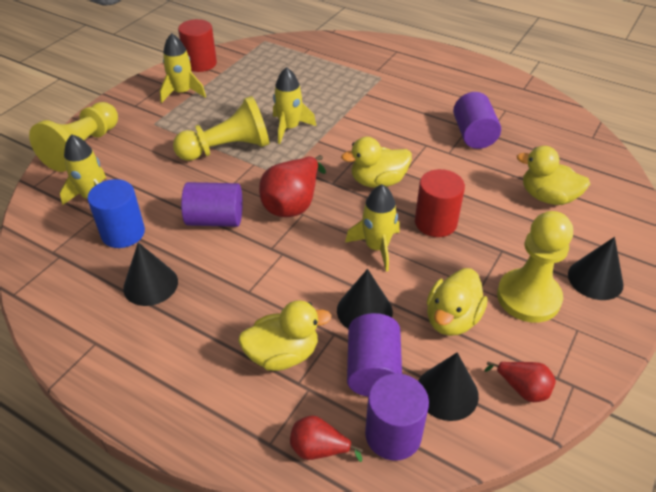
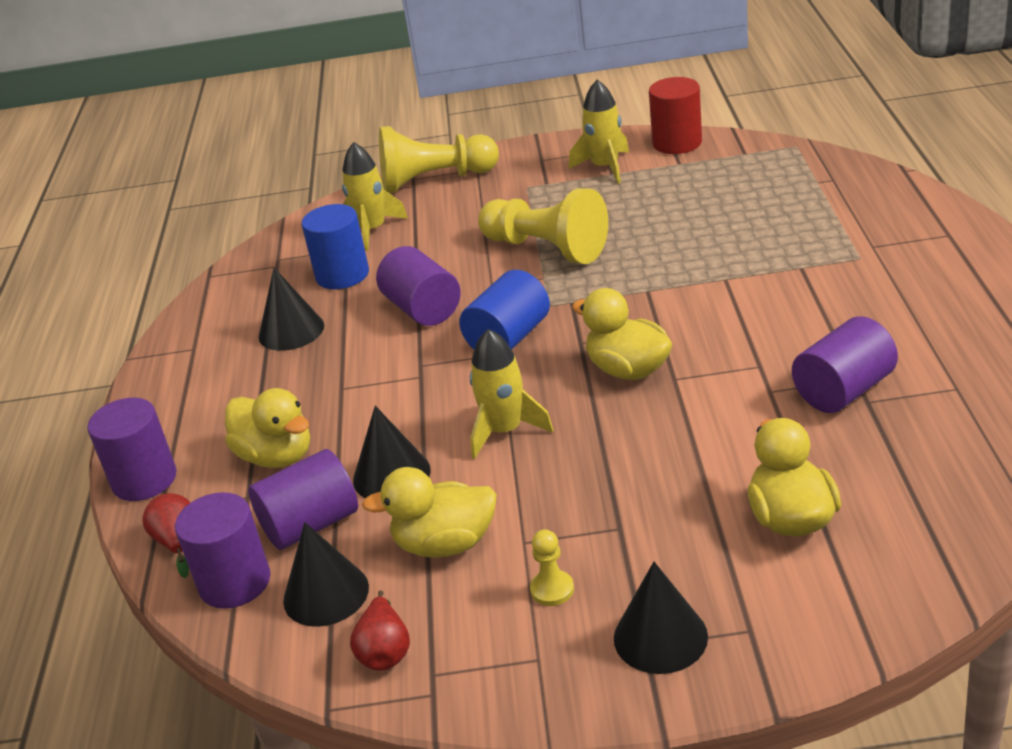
camera: 60 degrees right, 10 degrees down
(223, 439) = (144, 480): none -> purple cylinder
(289, 128) = (642, 260): yellow rocket -> none
(293, 204) = (508, 338): red pear -> blue cylinder
(435, 222) = (605, 450): red cylinder -> none
(528, 297) = (552, 589): yellow pawn -> yellow pawn, size x0.43

